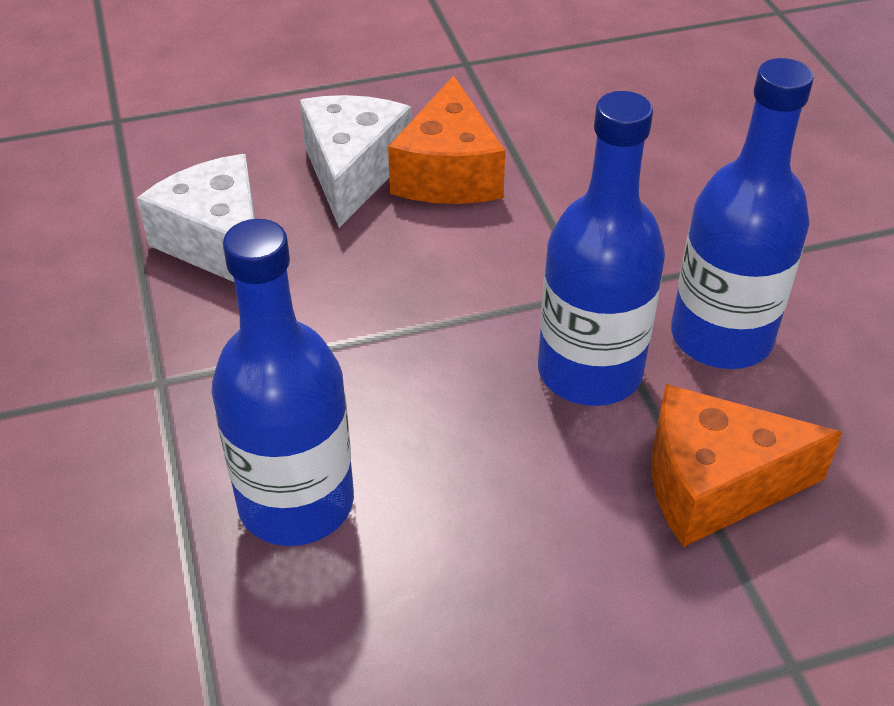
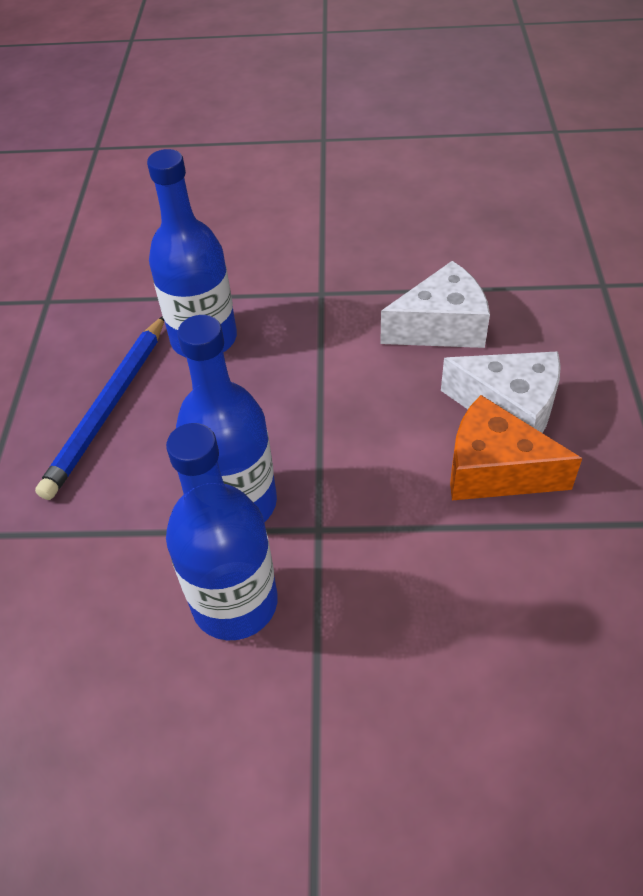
camera: 110 degrees right, 5 degrees up
(485, 582) = (108, 408): none -> blue pencil
(714, 484) = (108, 543): orange cheese -> none

